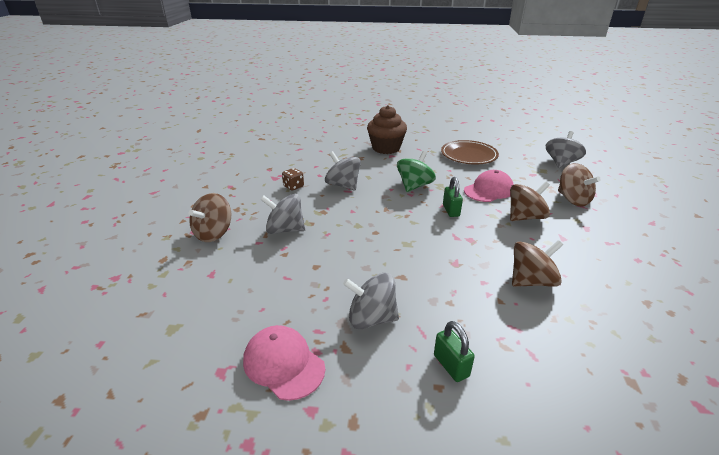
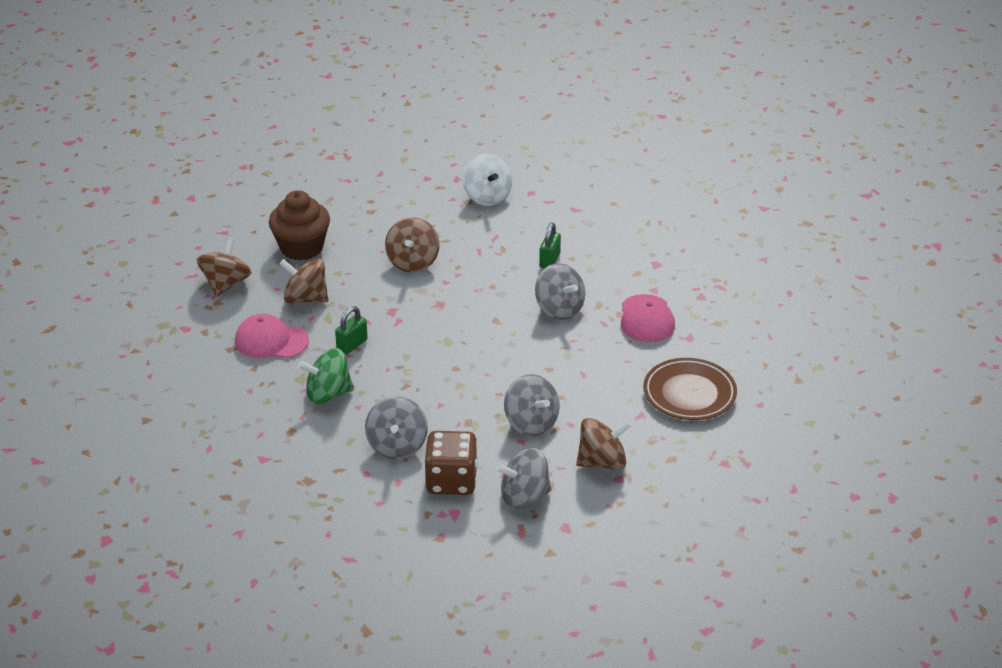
camera: 135 degrees left, 5 degrees up
(293, 186) = (451, 481): brown dice -> brown dice, size x1.93
(386, 148) = (243, 478): brown cupcake -> brown cupcake (301, 247)
(468, 155) = (181, 396): brown plate -> brown plate (689, 393)
(531, 281) = (413, 262): brown spinning top -> brown spinning top turned 105 degrees counterclockwise
(561, 163) = (122, 320): grey spinning top -> grey spinning top (524, 497)
(634, 406) = (487, 197): none -> white spinning top

